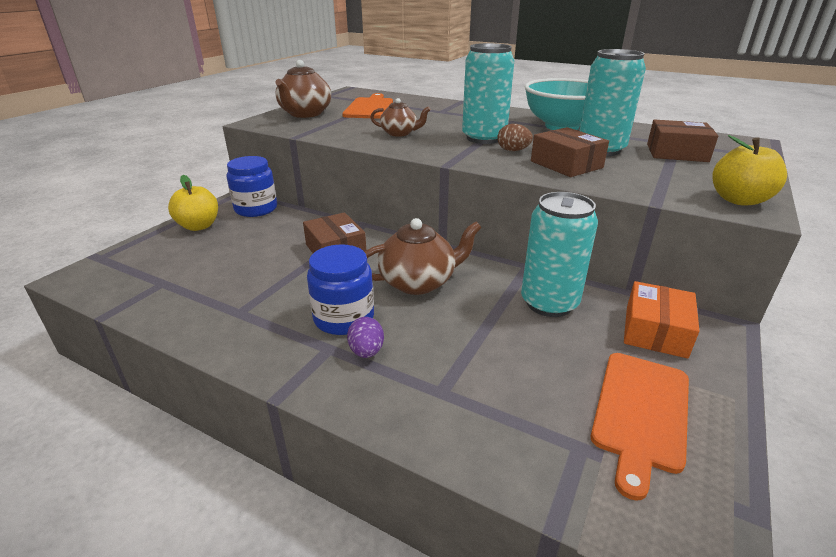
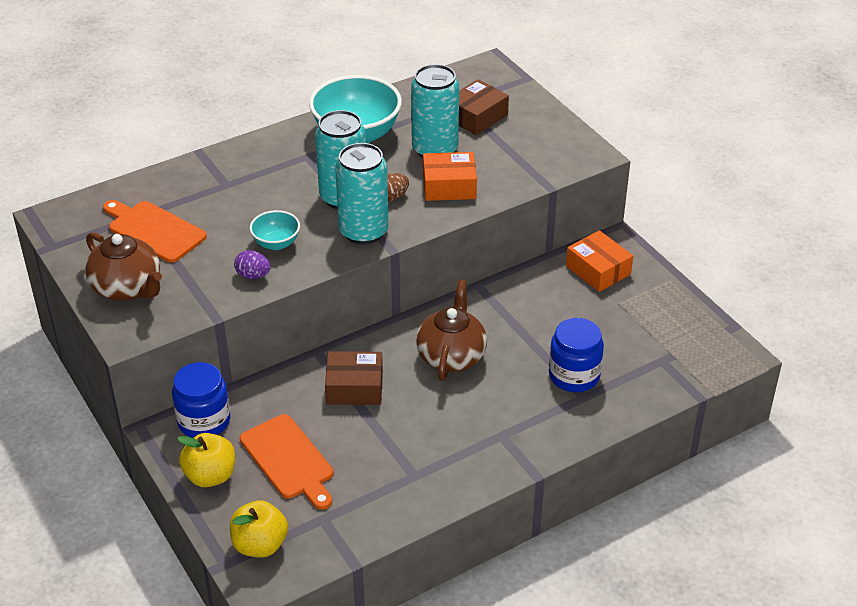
camera: 60 degrees left, 10 degrees up
(344, 318) = (469, 416): blue jar -> blue jar (574, 376)
(366, 351) = (519, 417): purple egg -> purple egg (253, 275)
(399, 133) = (276, 243): brown teapot -> turquoise bowl
(549, 303) = (533, 300): turquoise can -> turquoise can (363, 231)
(566, 164) = (449, 186): brown box -> orange box
(641, 413) = (656, 322): orange cutting board -> orange cutting board (289, 460)
(739, 200) = (574, 150): yellow apple -> yellow apple (260, 545)

